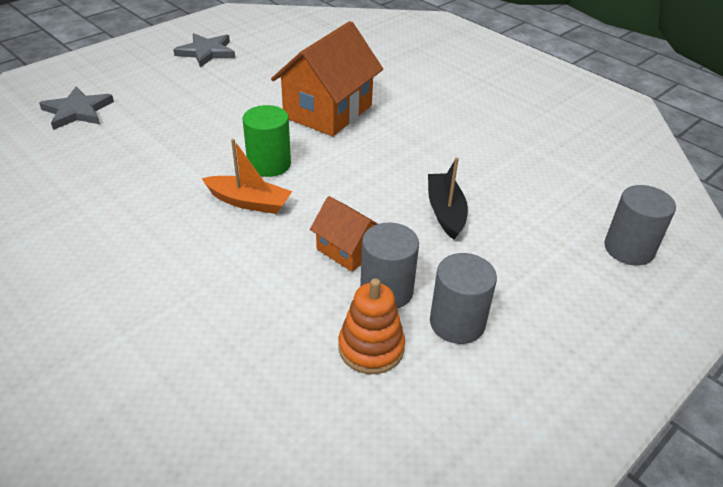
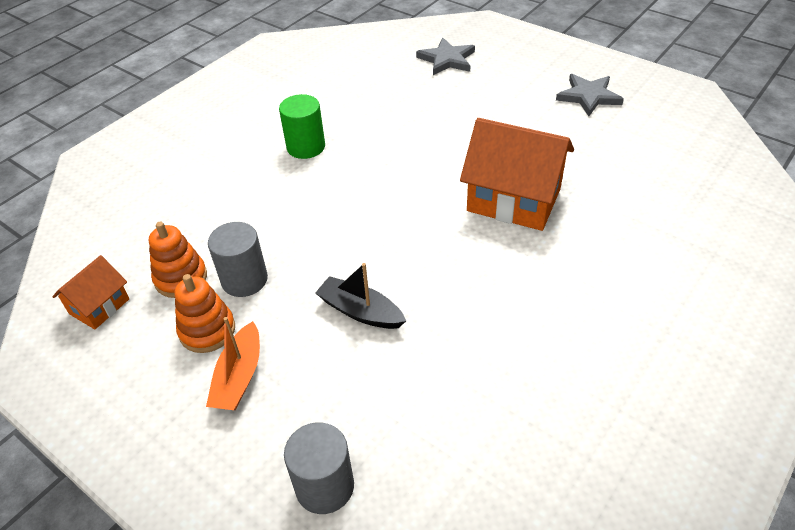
camera: 85 degrees right, 5 degrees up
(249, 202) = (347, 178): orange boat -> orange boat (239, 377)
(269, 164) = (405, 178): green cylinder -> green cylinder (306, 147)
(347, 250) = (293, 248): orange house -> orange house (99, 306)
(445, 212) = (360, 311): black boat -> black boat turned 135 degrees counterclockwise
(457, 323) = (207, 330): grey cylinder -> orange stacking toy

